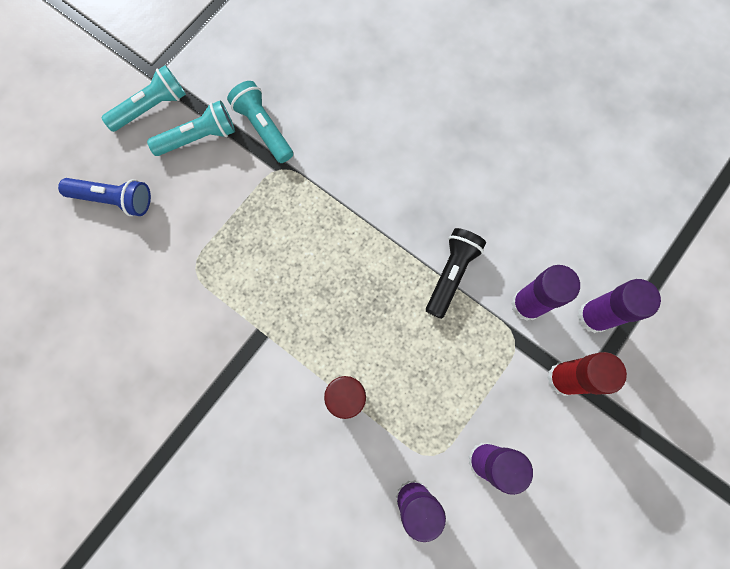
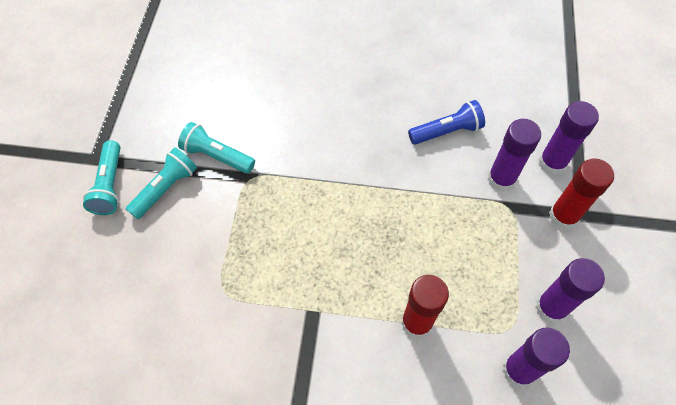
camera: 30 degrees left, 15 degrees down
(114, 199) = (118, 273): blue flashlight -> blue flashlight (446, 131)
(151, 107) = (110, 185): turquoise flashlight -> turquoise flashlight turned 150 degrees clockwise
(451, 273) = (432, 186): black flashlight -> none

